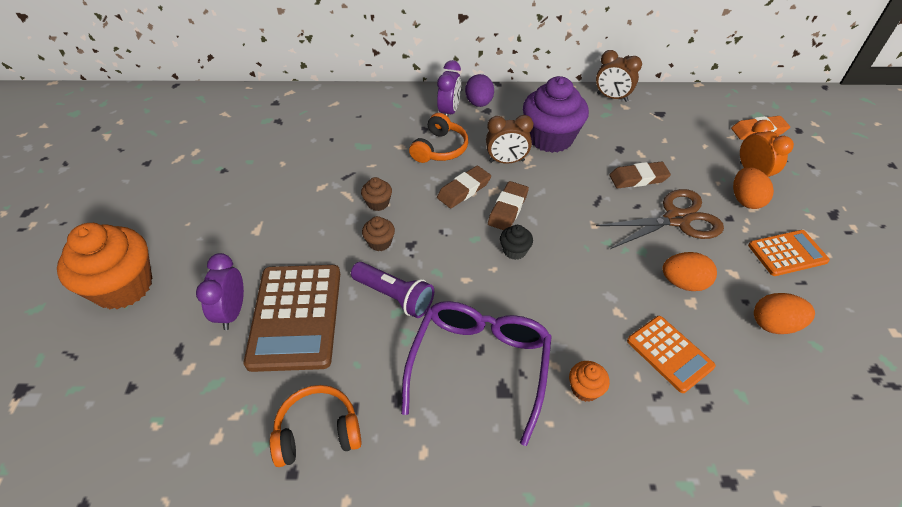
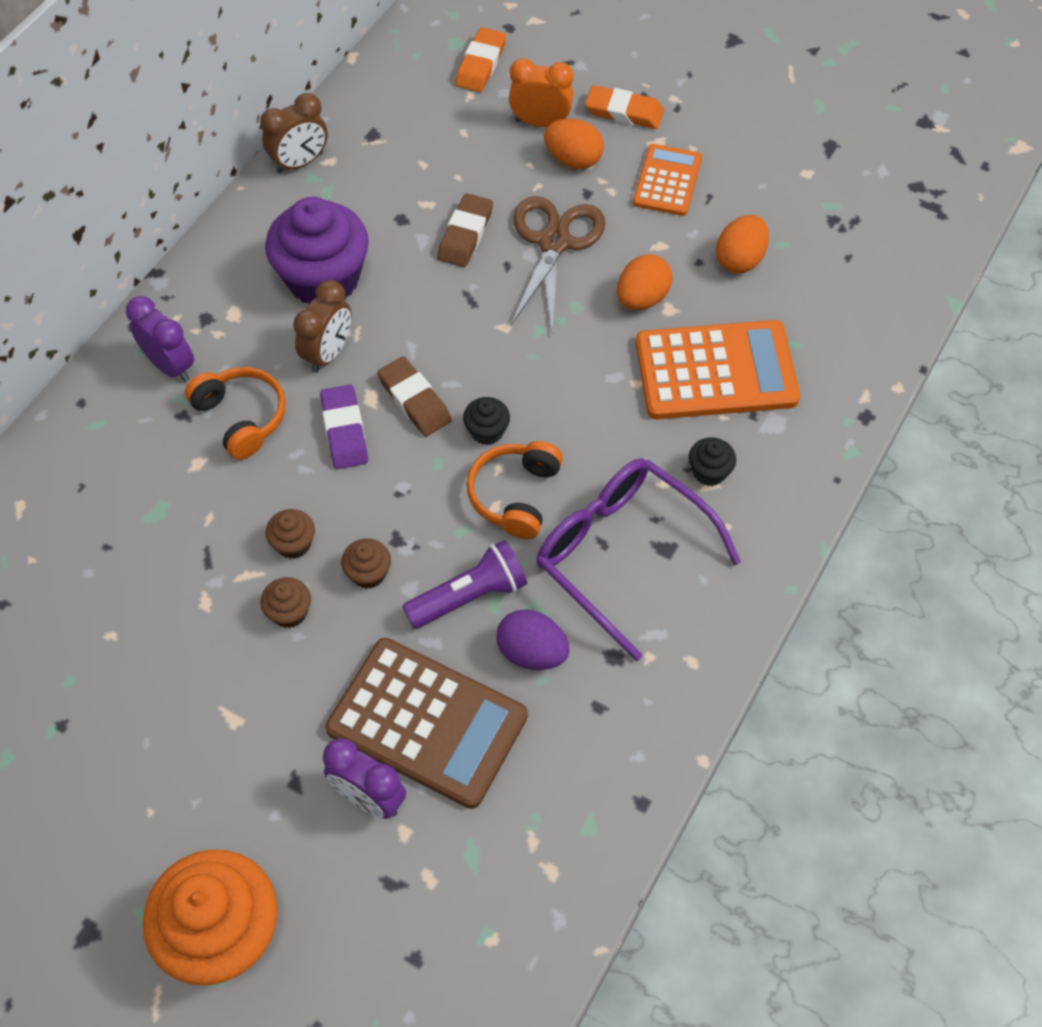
camera: 60 degrees left, 10 degrees up
(318, 432) = (607, 757): orange headphones -> orange headphones (515, 495)
(334, 221) = (289, 612): none -> brown cupcake
(464, 190) = (344, 430): brown eraser -> purple eraser
(479, 103) = (182, 319): purple egg -> purple egg (532, 652)
(585, 389) = (709, 472): orange cupcake -> black cupcake
(669, 353) = (716, 371): orange calculator -> orange calculator, size x1.70
(810, 207) = (624, 112): none -> orange eraser

